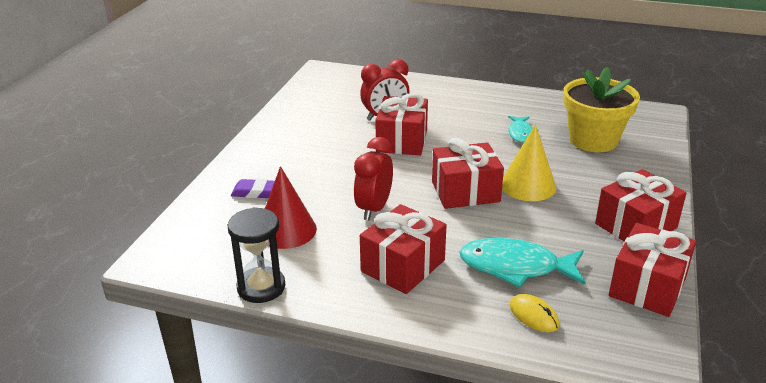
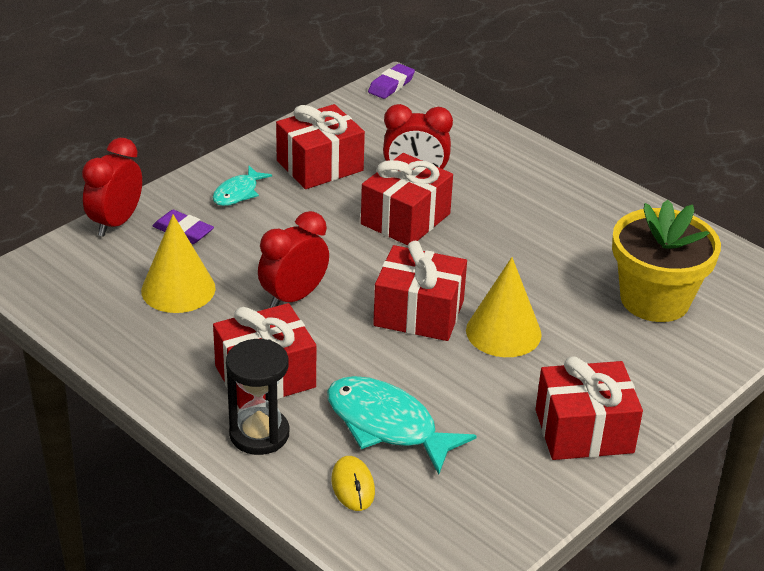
camera: 25 degrees right, 5 degrees up
(200, 202) = (116, 223): none -> red clock
(261, 287) = (102, 345): black hourglass -> black hourglass (259, 434)
(286, 230) = (178, 289): red cone -> yellow cone
(320, 72) = (391, 85): none -> purple eraser
(520, 133) = (567, 258): turquoise fish -> turquoise fish (238, 193)
(647, 287) = (516, 506): red gift -> red gift (320, 166)

